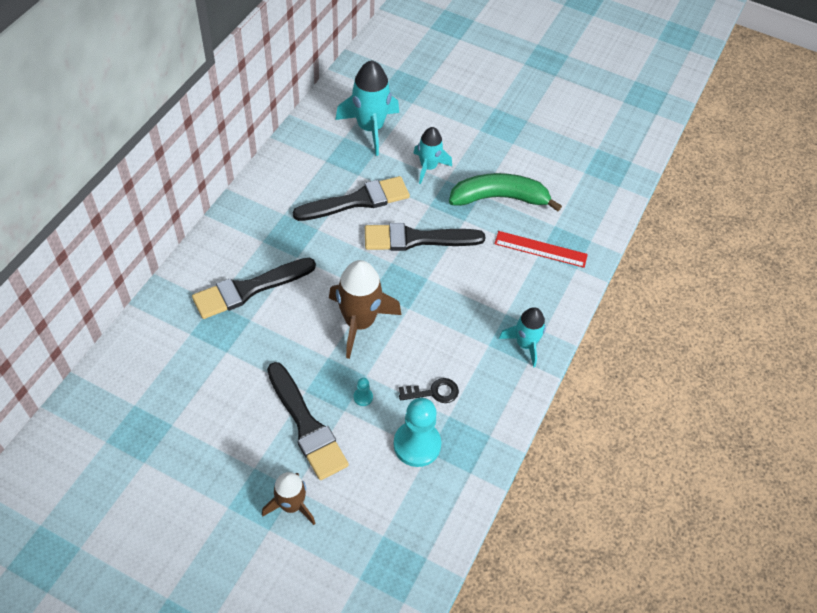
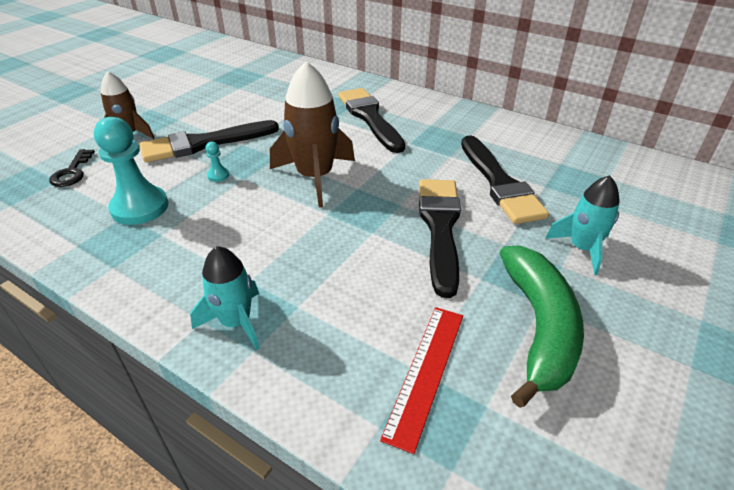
camera: 100 degrees right, 15 degrees down
(370, 128) = (637, 199): turquoise rocket -> none
(433, 392) = (199, 224): black key -> black key (72, 172)

